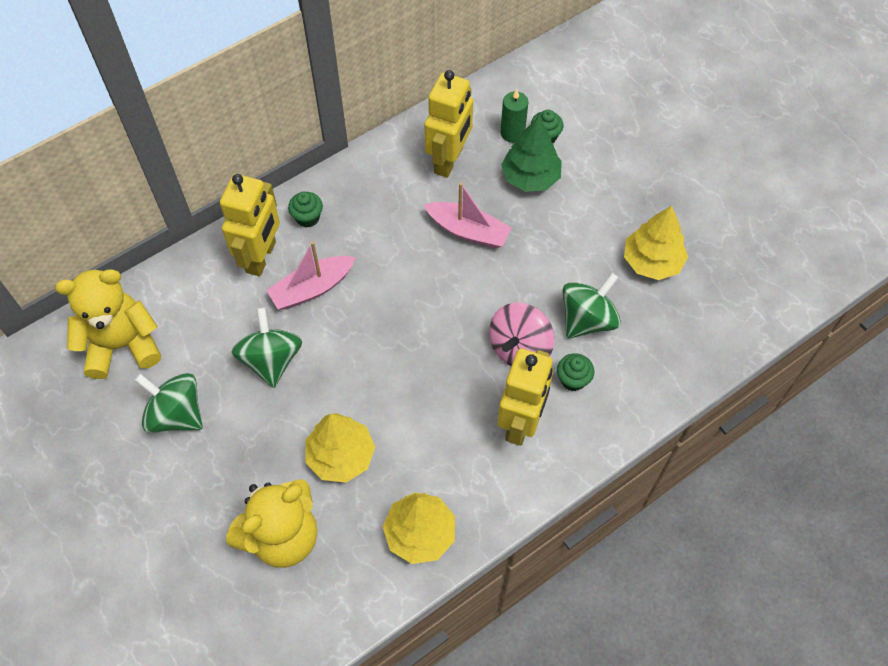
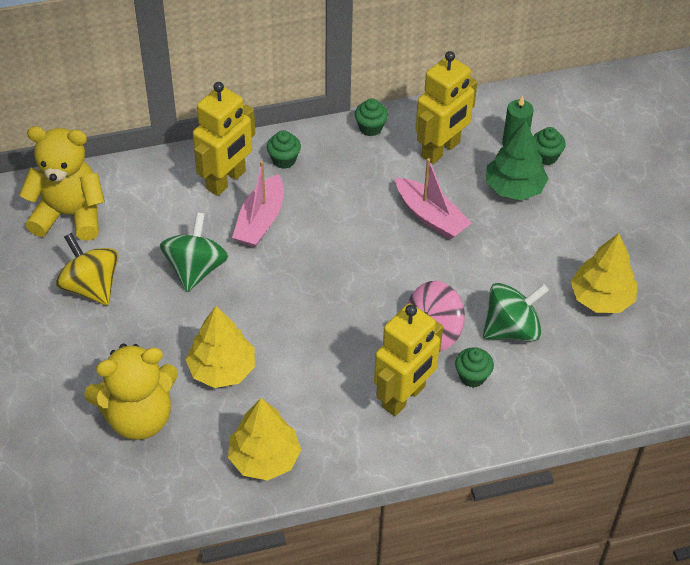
camera: 20 degrees right, 10 degrees down
(176, 414) = (91, 286): green spinning top -> yellow spinning top
(312, 289) = (260, 221): pink boat -> pink boat turned 60 degrees counterclockwise
(375, 158) = (370, 128): none -> green cupcake

